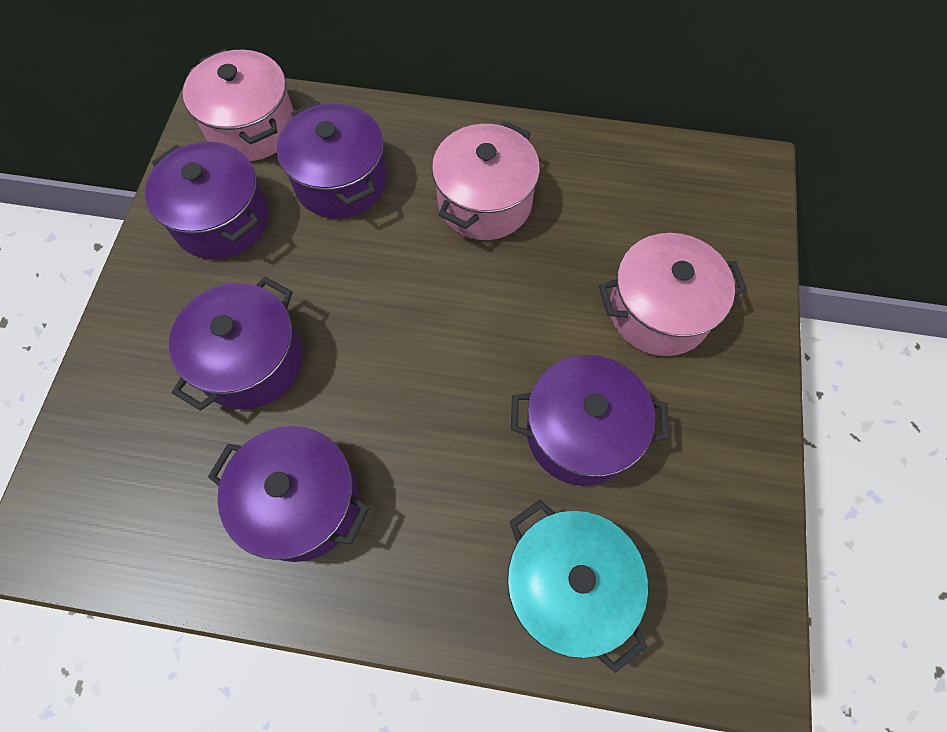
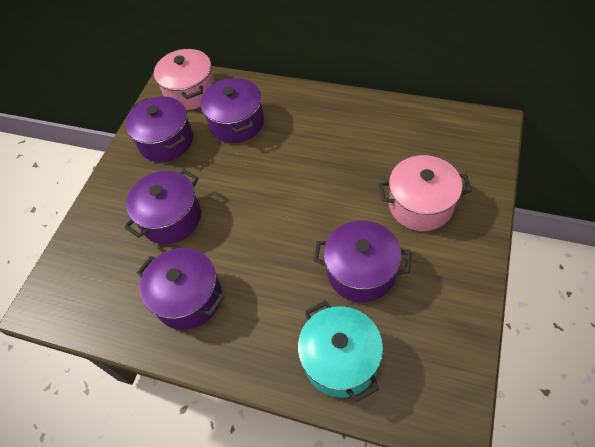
camera: 15 degrees right, 10 degrees down
(485, 202) = (320, 137): pink pot -> none

